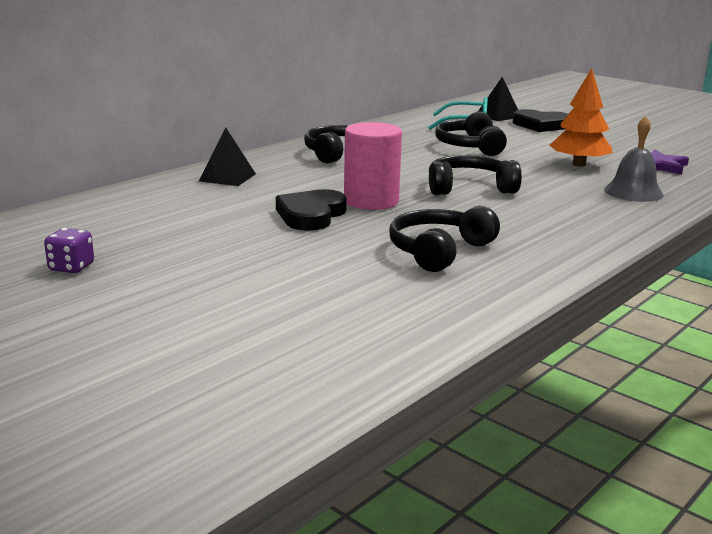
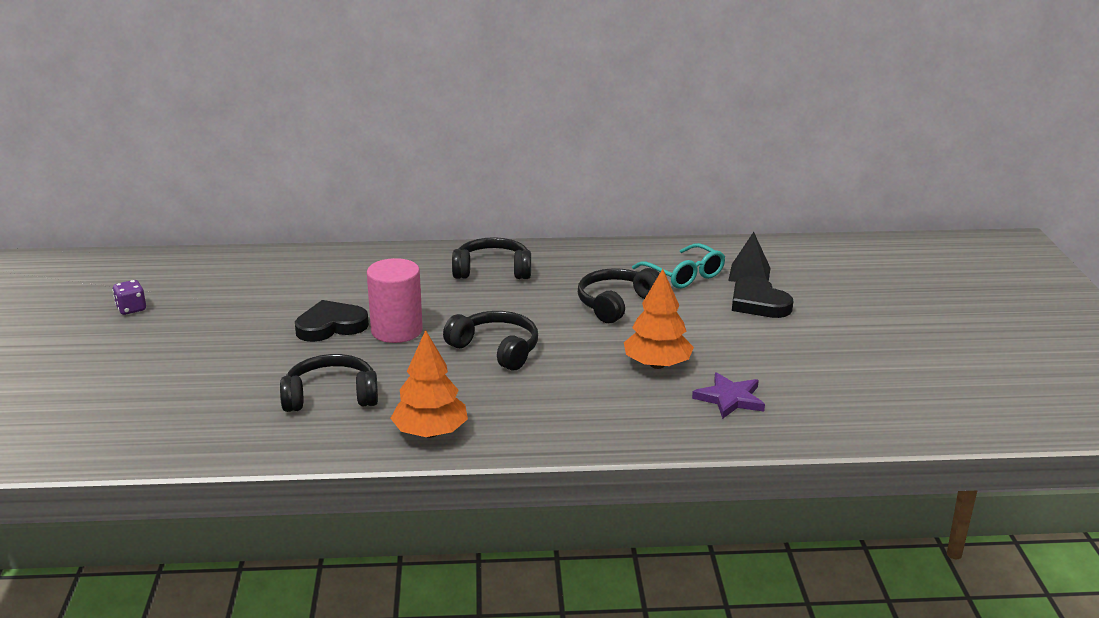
camera: 45 degrees right, 5 degrees up
(227, 177) = (360, 265): black pyramid -> none
(566, 242) = (430, 433): none -> orange tree
(633, 192) = (617, 415): grey bell -> none

